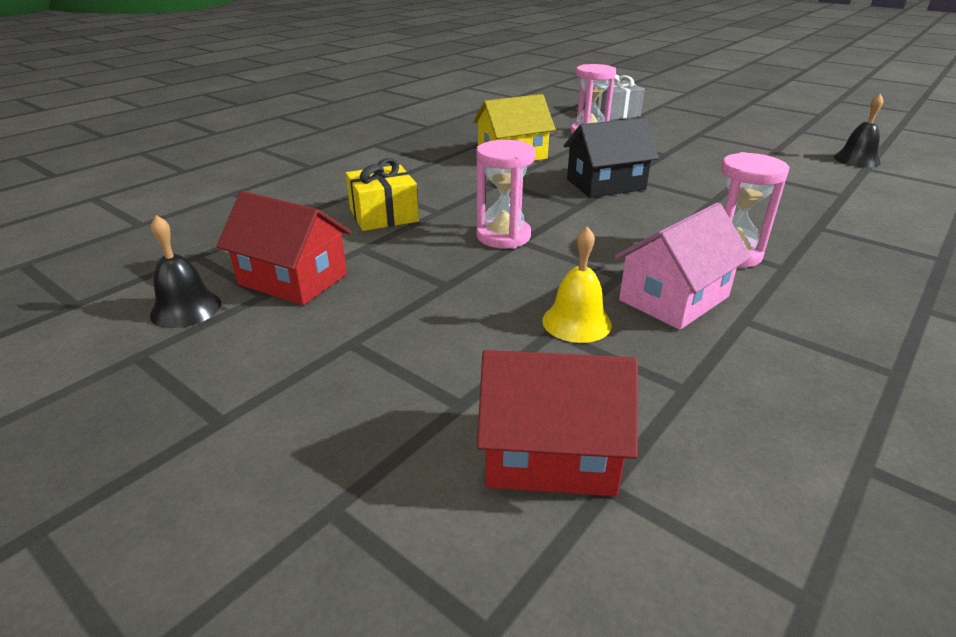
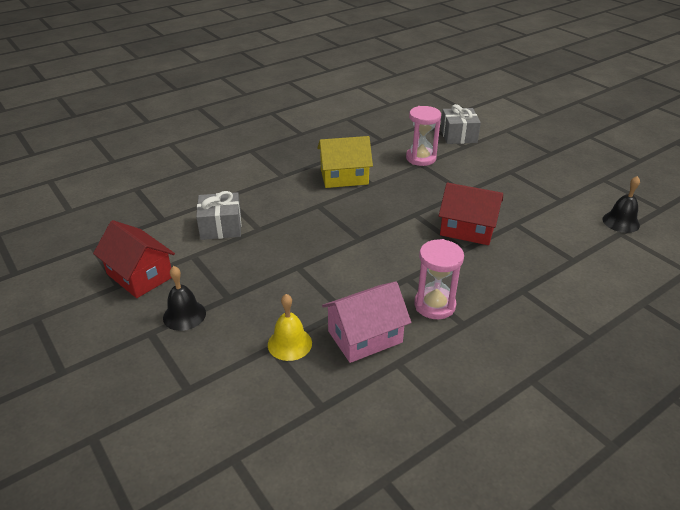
camera: 15 degrees right, 5 degrees up
(186, 309) = (72, 288): black bell -> black bell (184, 315)
(383, 215) = (221, 227): yellow gift -> grey gift
(503, 236) = (288, 260): pink hourglass -> none
(550, 453) = (217, 431): red house -> red house (467, 229)
(605, 184) = (393, 219): black house -> none

